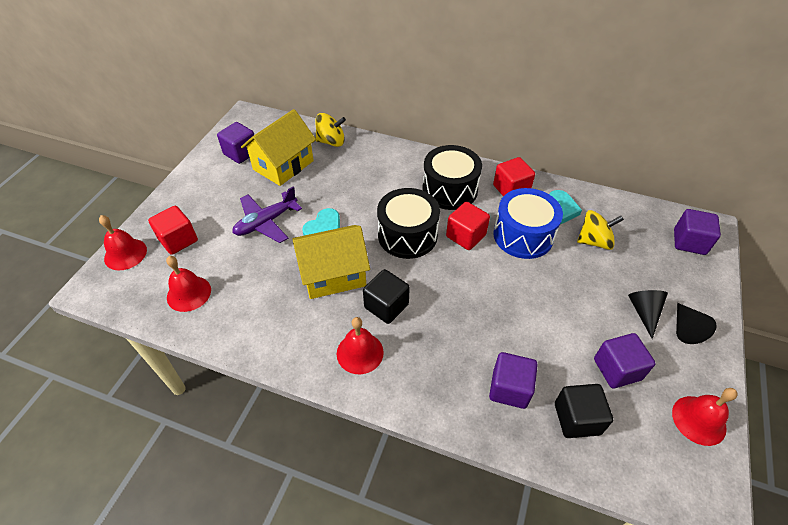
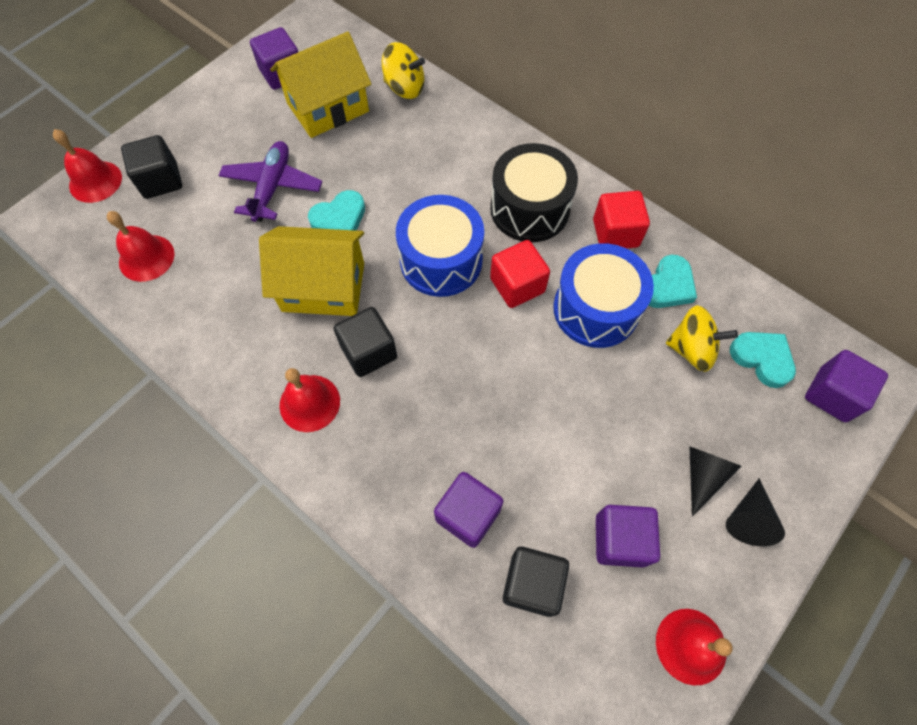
camera: 20 degrees right, 15 degrees up
(178, 240) = (161, 180): red cube -> black cube
(266, 222) = (272, 187): purple plane -> purple plane turned 120 degrees clockwise
(407, 235) = (441, 260): black drum -> blue drum
(638, 234) = (762, 359): none -> turquoise heart

